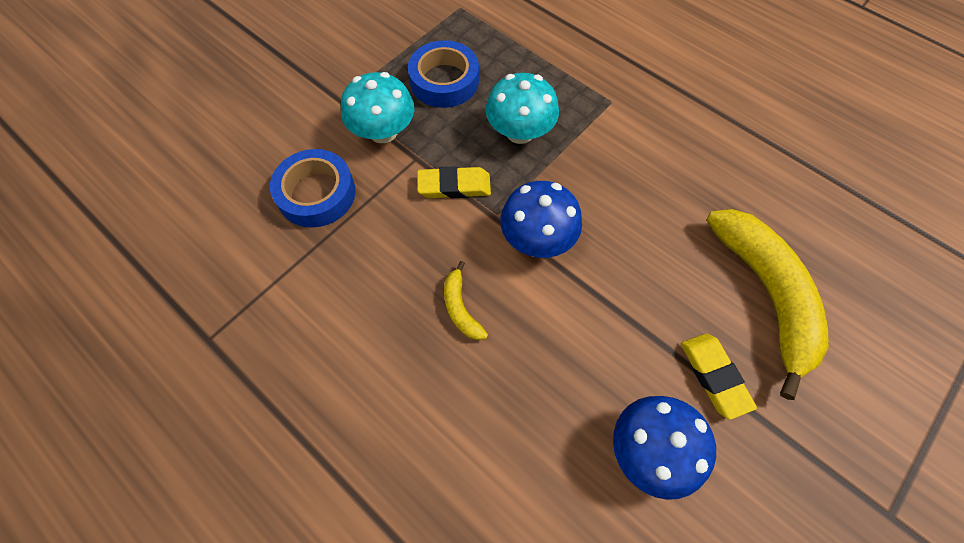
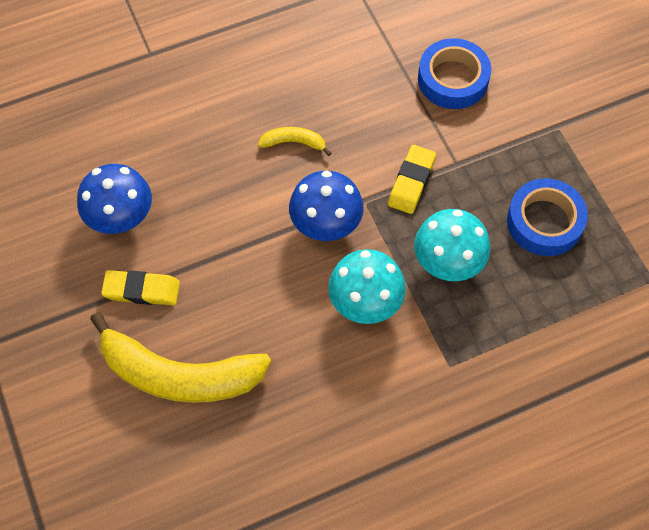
camera: 115 degrees right, 0 degrees up
(383, 131) = (500, 148): turquoise mushroom -> turquoise mushroom (365, 301)

